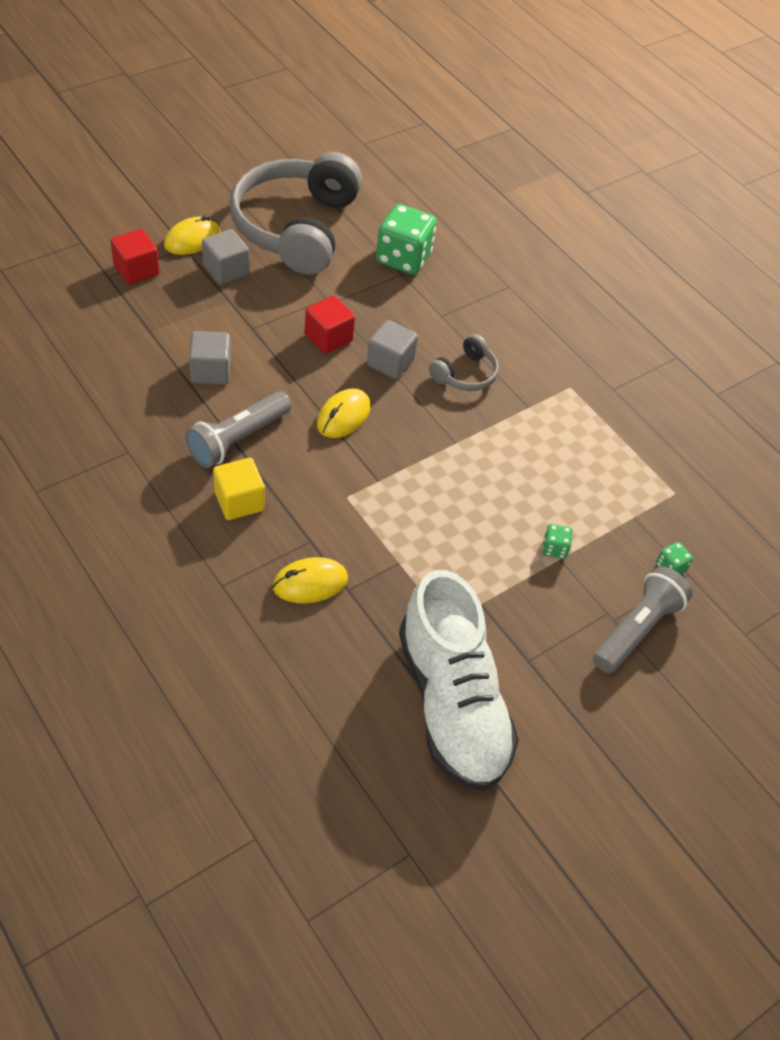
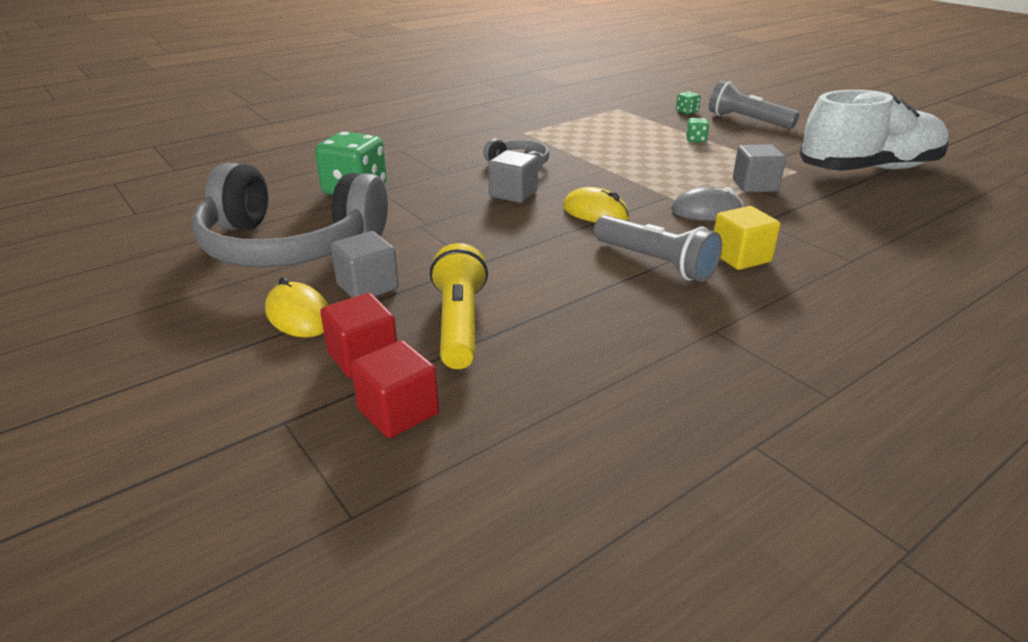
camera: 85 degrees left, 20 degrees down
(166, 315) = (459, 323): none -> yellow flashlight
(210, 371) = (555, 285): grey cube -> grey cube (755, 185)
(310, 583) = (809, 220): yellow mouse -> none
(328, 337) = (483, 222): red cube -> red cube (398, 412)
(339, 502) = (706, 211): none -> grey mouse

